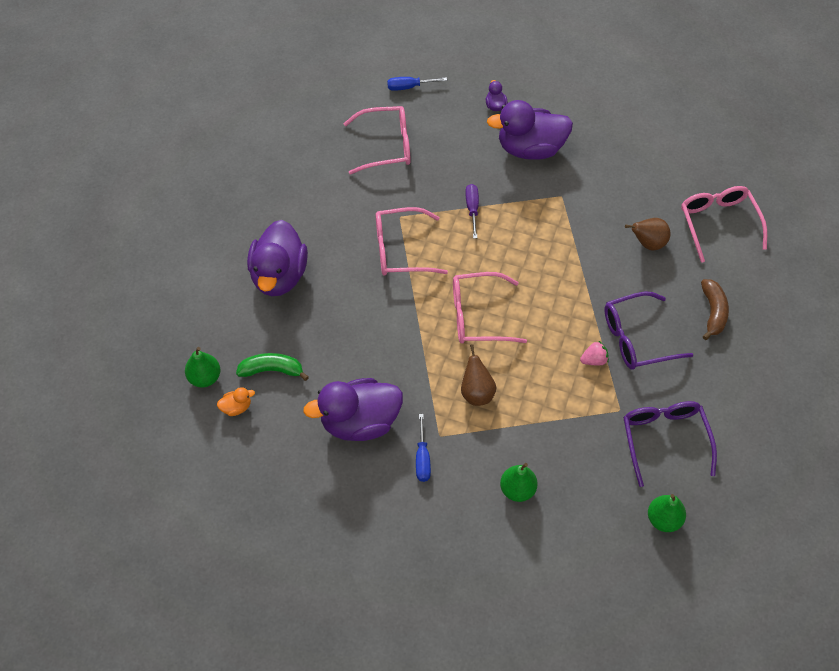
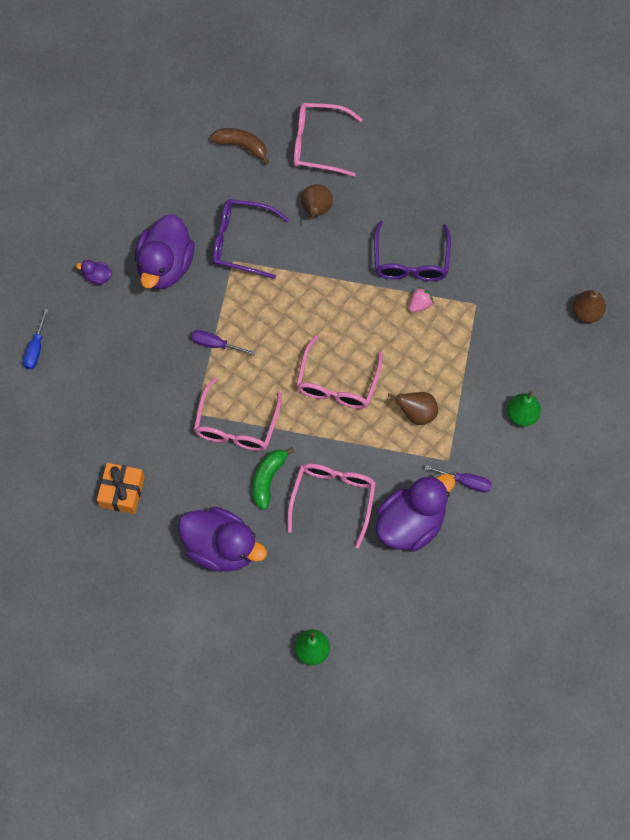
camera: 70 degrees left, 10 degrees up
(236, 407) = (355, 629): orange duck -> none
(272, 370) = (327, 585): green banana -> green banana (268, 479)
(304, 187) = (122, 492): none -> orange gift
(360, 422) = (410, 523): purple duck -> purple duck turned 135 degrees counterclockwise
(386, 146) = (103, 396): pink glasses -> pink glasses (333, 499)
(422, 458) = (465, 482): blue screwdriver -> purple screwdriver
(594, 360) = (419, 304): pink strawberry -> pink strawberry turned 45 degrees clockwise
(663, 519) = (586, 312): green pear -> brown pear
(664, 439) = (515, 281): purple glasses -> purple glasses (241, 242)
(713, 312) = (408, 190): brown banana -> brown banana (241, 146)

